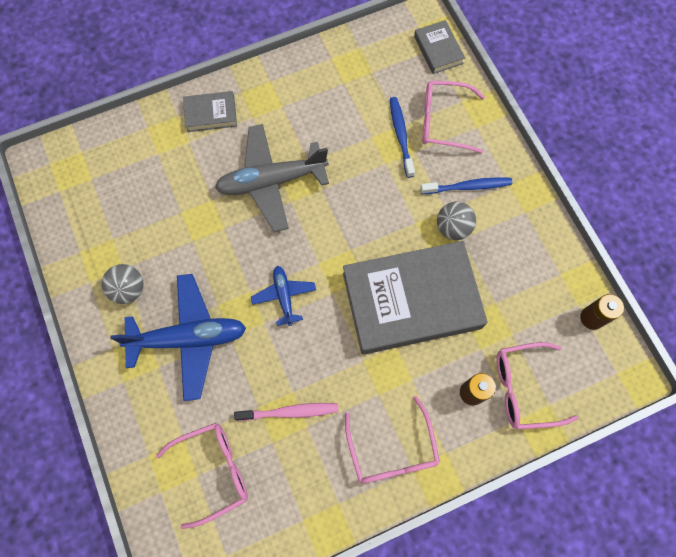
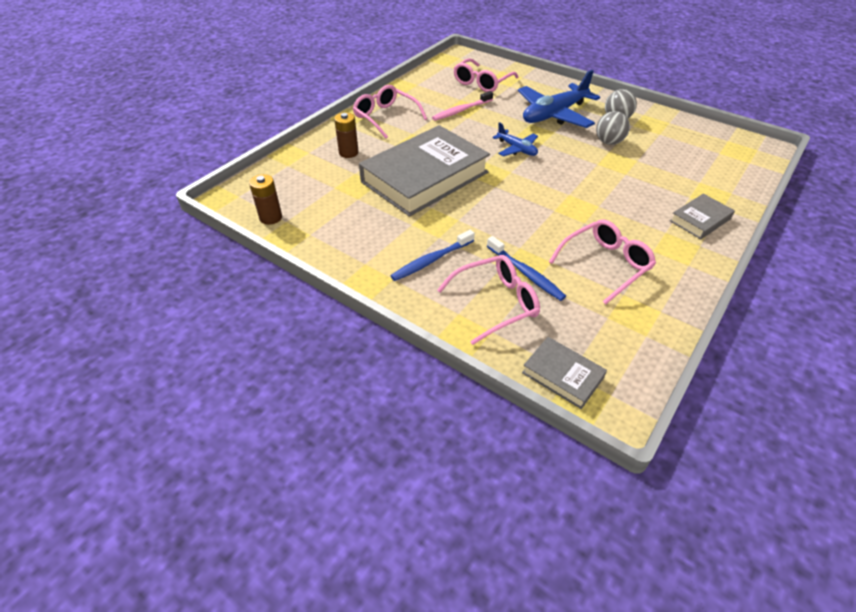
camera: 150 degrees right, 25 degrees down
(271, 181) = (597, 199): grey plane -> none
(453, 228) = (424, 228): grey ball -> grey ball (608, 142)
(523, 388) = (311, 166): pink glasses -> pink glasses (605, 264)

